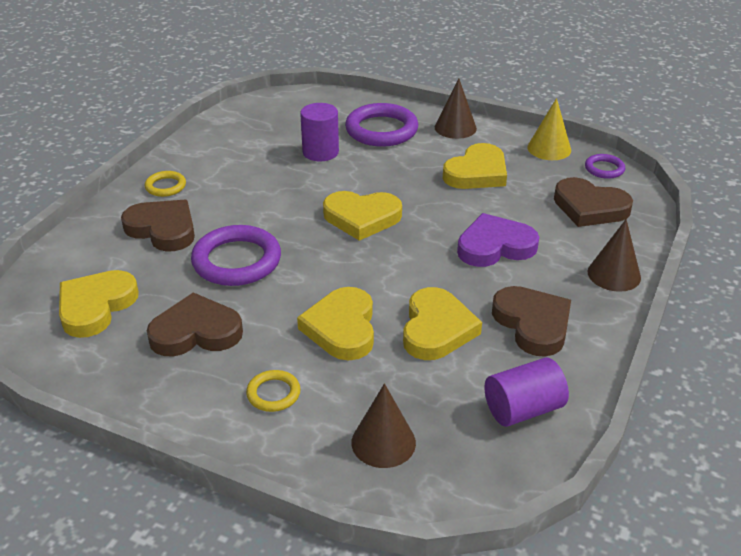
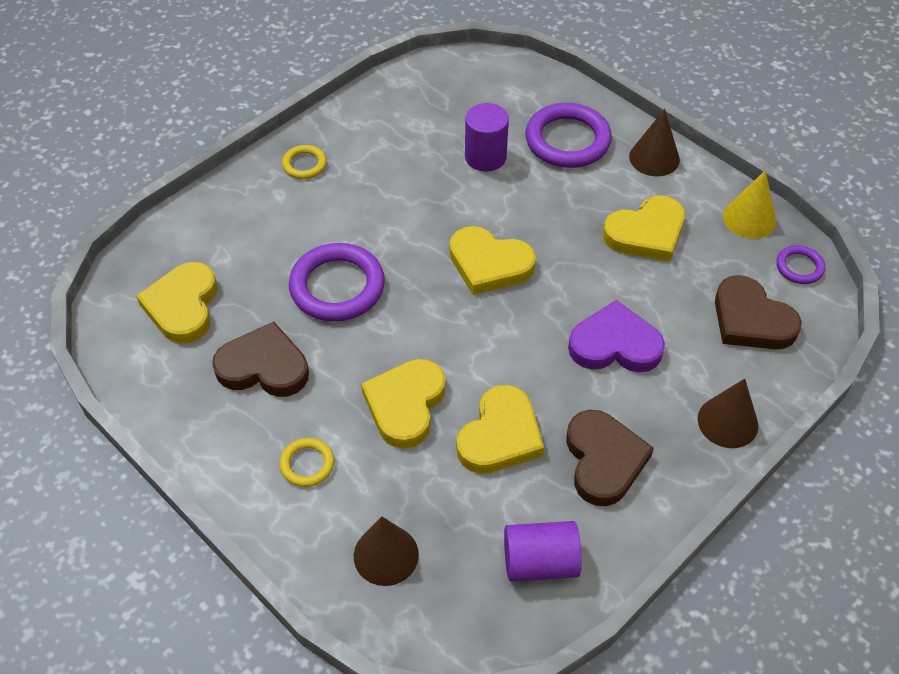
camera: 20 degrees right, 15 degrees up
(96, 306) = (183, 306): yellow heart -> yellow heart turned 45 degrees counterclockwise
(163, 229) = (280, 223): brown heart -> none

